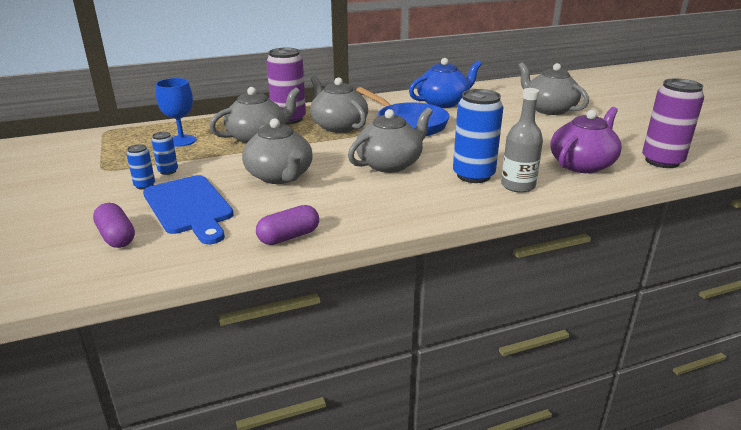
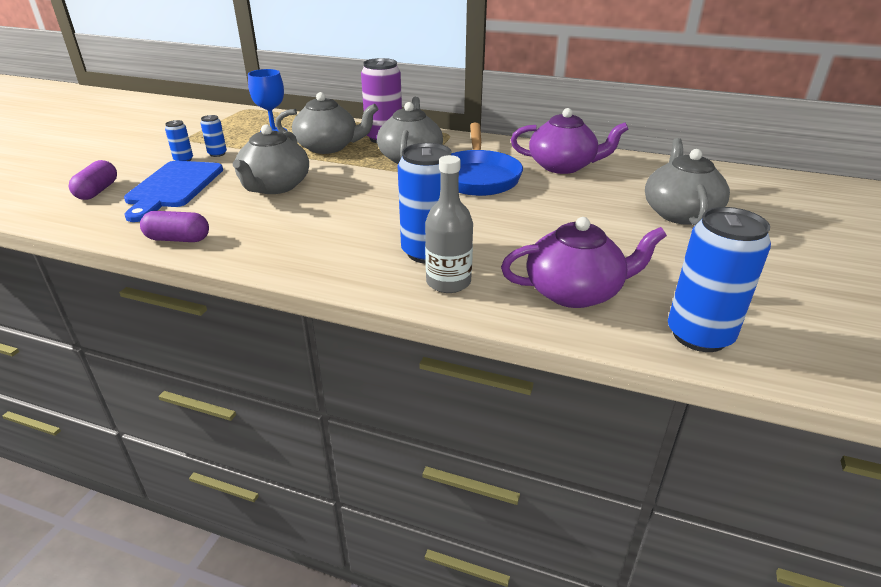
camera: 40 degrees right, 5 degrees up
(390, 164) = (378, 210): grey teapot -> none
(443, 103) = (563, 166): blue teapot -> purple teapot
(662, 161) = (699, 335): purple can -> blue can

